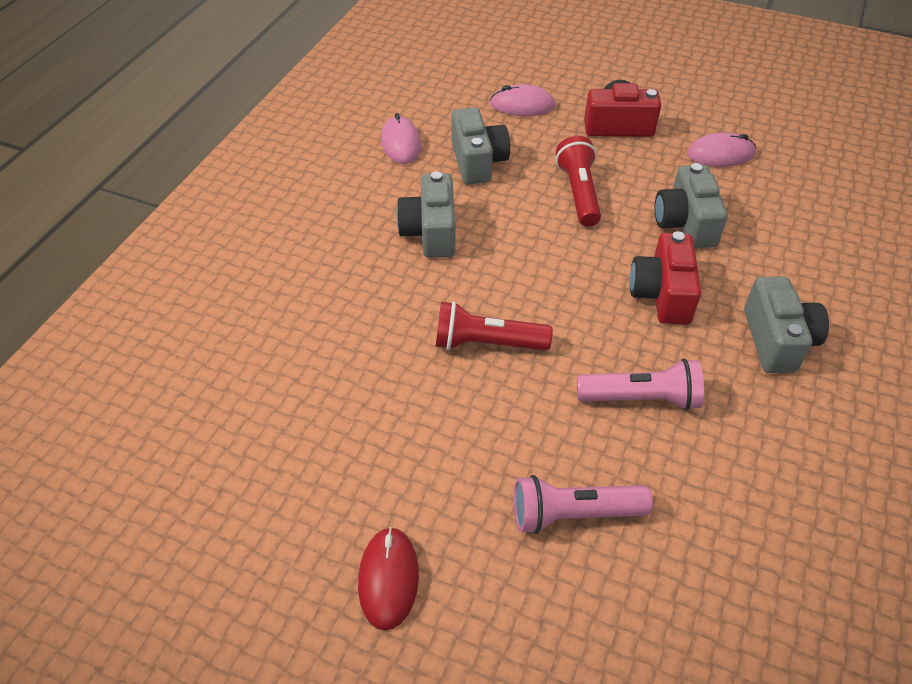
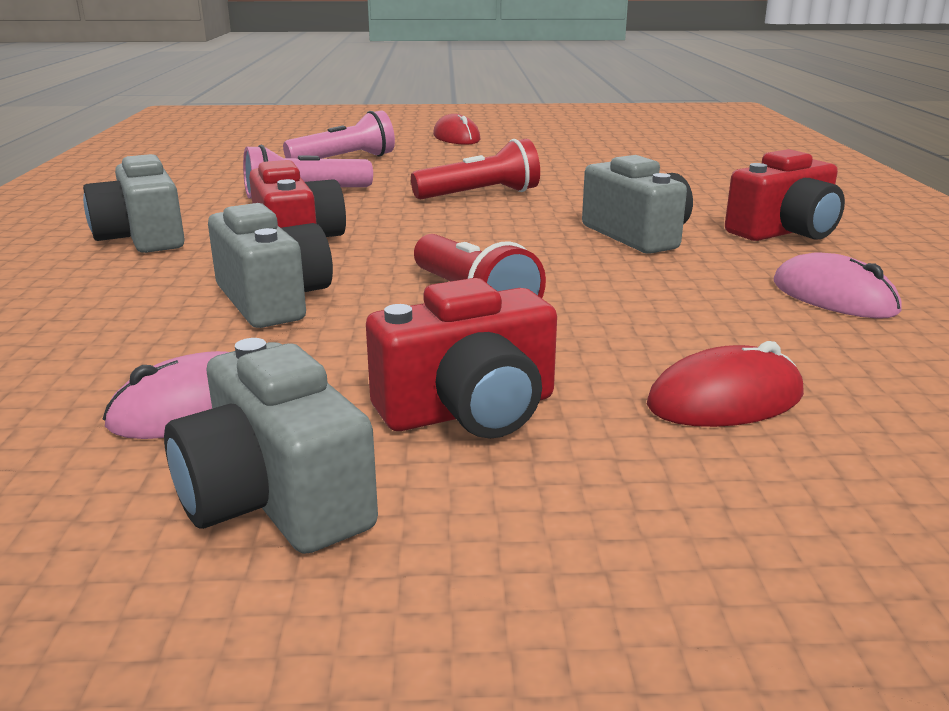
camera: 155 degrees right, 25 degrees down
(335, 207) = (784, 232): none -> red camera
(477, 161) = (679, 301): grey camera -> grey camera (275, 499)
(522, 105) = (725, 400): pink mouse -> red mouse

